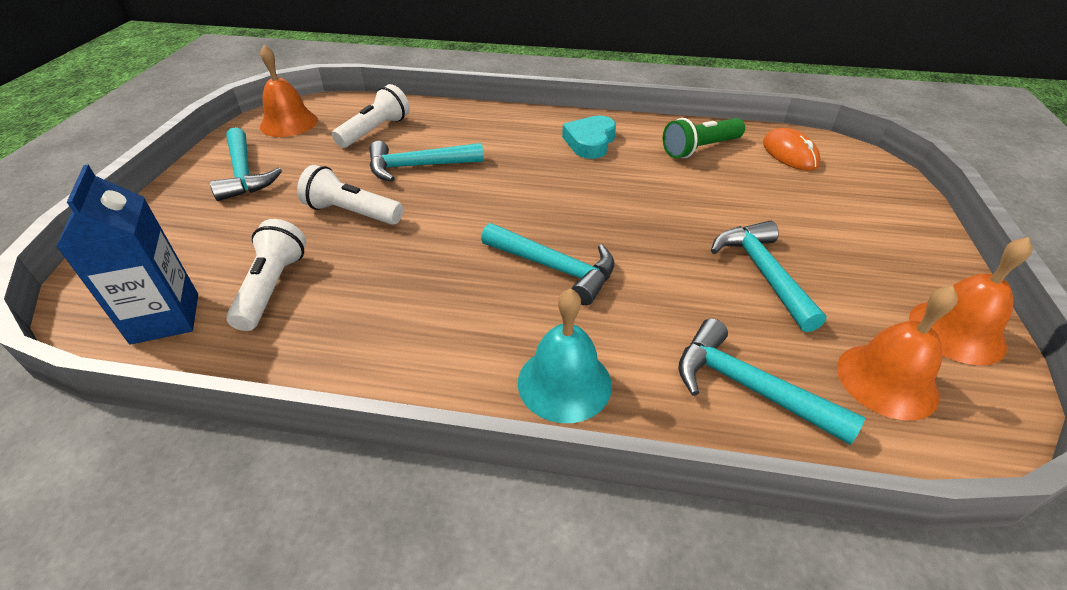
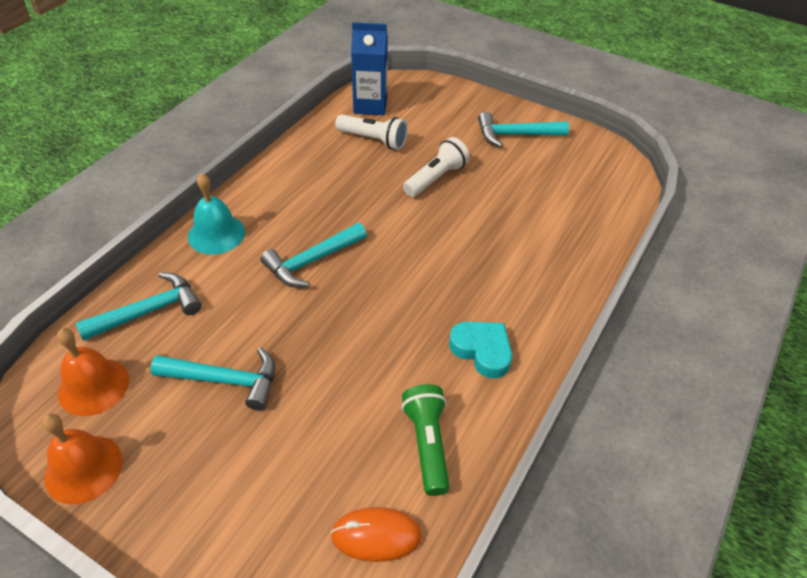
camera: 110 degrees right, 5 degrees up
(289, 123) = (594, 160): orange bell -> none
(375, 131) = (562, 207): white flashlight -> none
(418, 167) = (486, 221): turquoise hammer -> none

